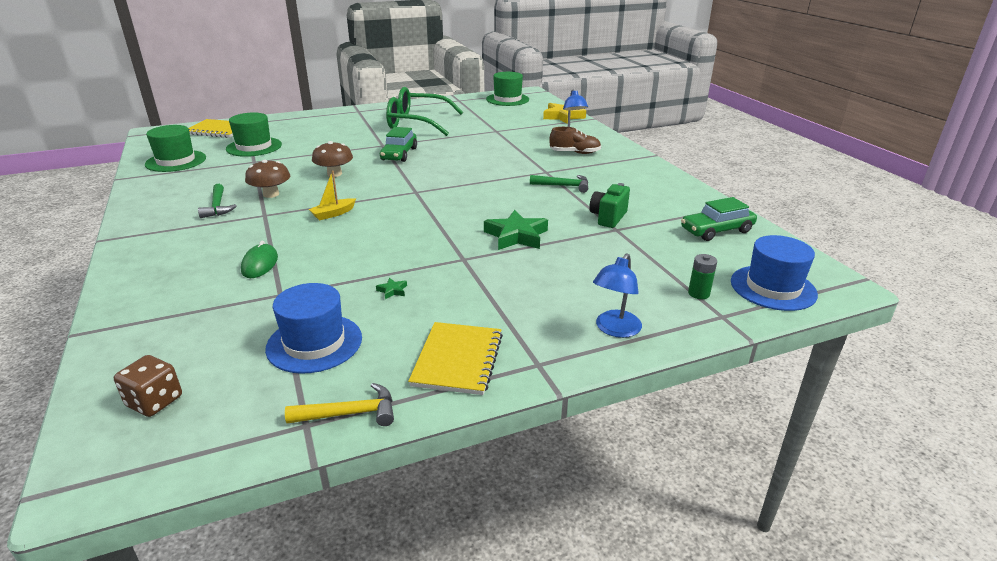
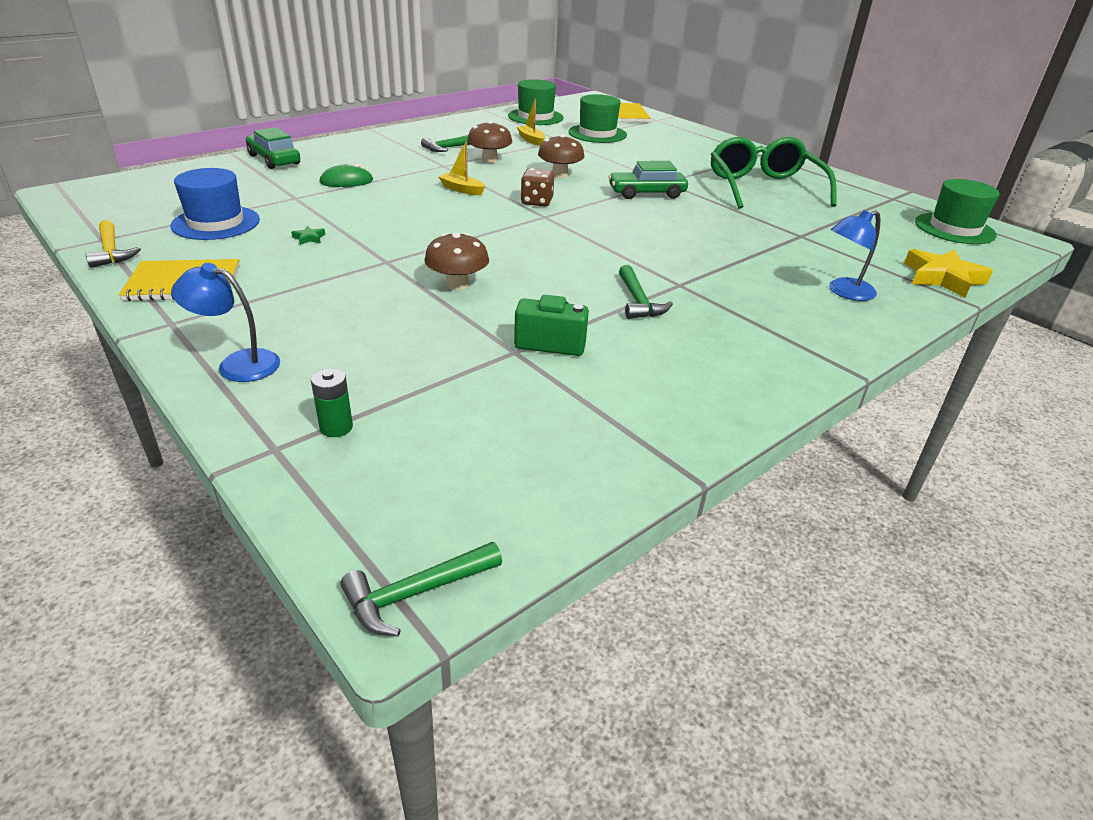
camera: 70 degrees right, 5 degrees up
(154, 401) = (144, 190): brown dice -> brown dice (537, 202)
(239, 172) = (531, 140): none -> yellow boat
(516, 236) = (457, 284): green star -> brown mushroom
(575, 153) = (781, 300): brown shoe -> none
(716, 230) = (563, 447): green car -> green car (274, 160)
(773, 288) = (369, 506): blue hat -> none
(835, 280) = (415, 593): none -> green hammer

